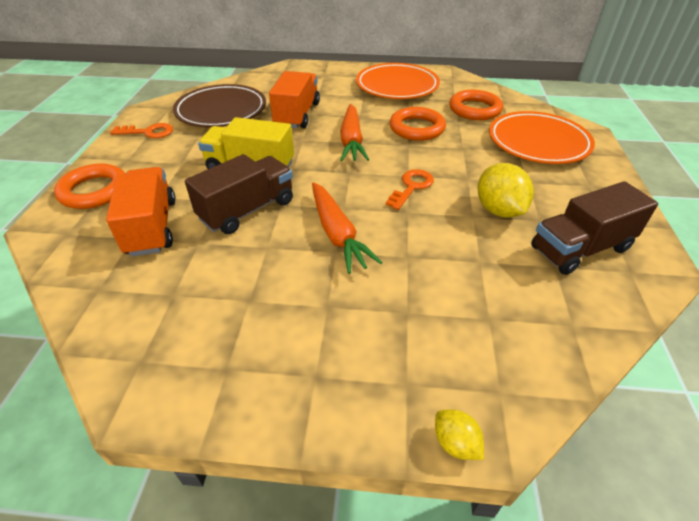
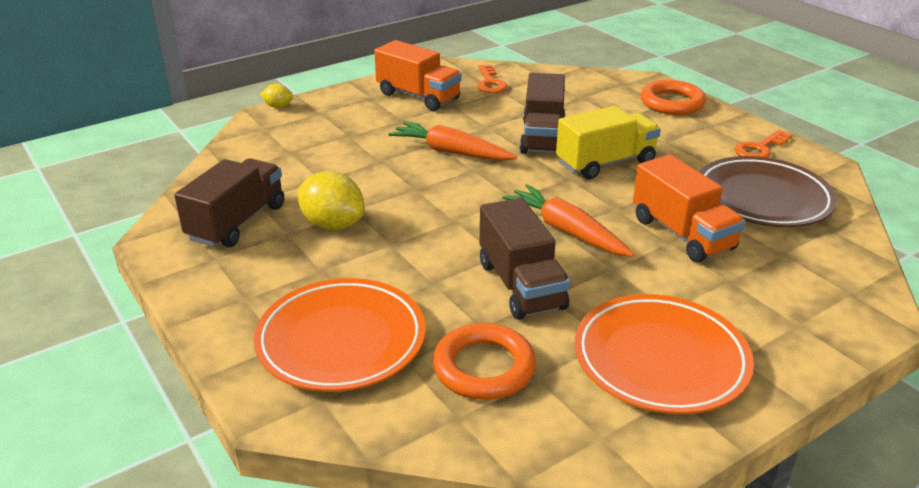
camera: 140 degrees right, 10 degrees down
(152, 227) = (583, 105): orange truck -> orange truck (418, 96)
(411, 187) = (438, 210): orange key -> orange key (490, 83)
(417, 128) = (521, 285): orange ring -> brown truck

